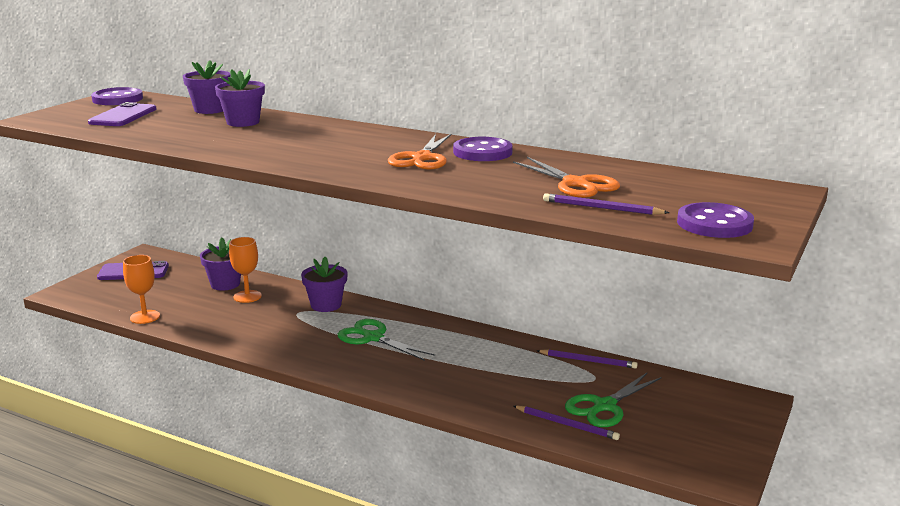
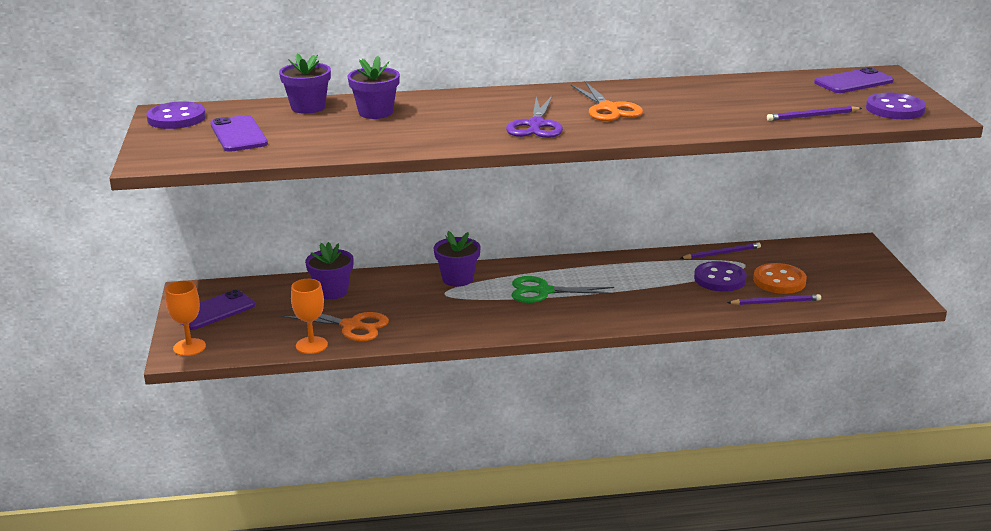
camera: 35 degrees left, 5 degrees up
(247, 296) = (374, 295): orange goblet -> orange goblet (189, 347)
(331, 156) = (536, 125): none -> purple scissors
(482, 152) = (638, 92): purple button -> purple button (720, 279)
(575, 184) = (757, 102): orange scissors -> orange scissors (351, 326)
(604, 406) = (779, 281): green scissors -> orange button
(728, 190) = (853, 82): none -> purple phone

